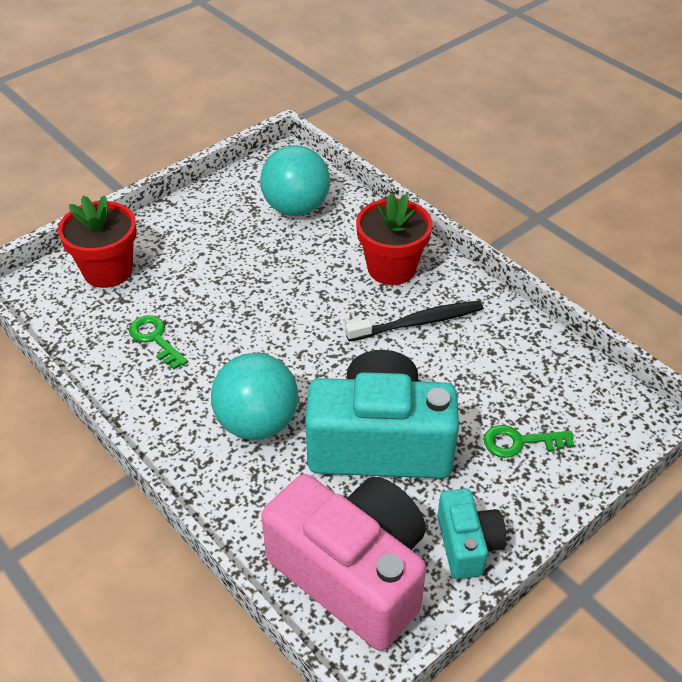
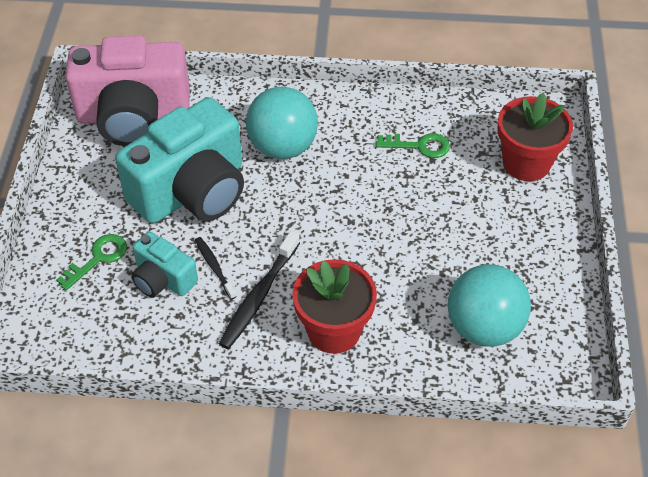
camera: 135 degrees right, 5 degrees up
(429, 365) = (214, 267): none -> black toothbrush
(467, 544) = (80, 173): turquoise camera -> turquoise camera (163, 279)

